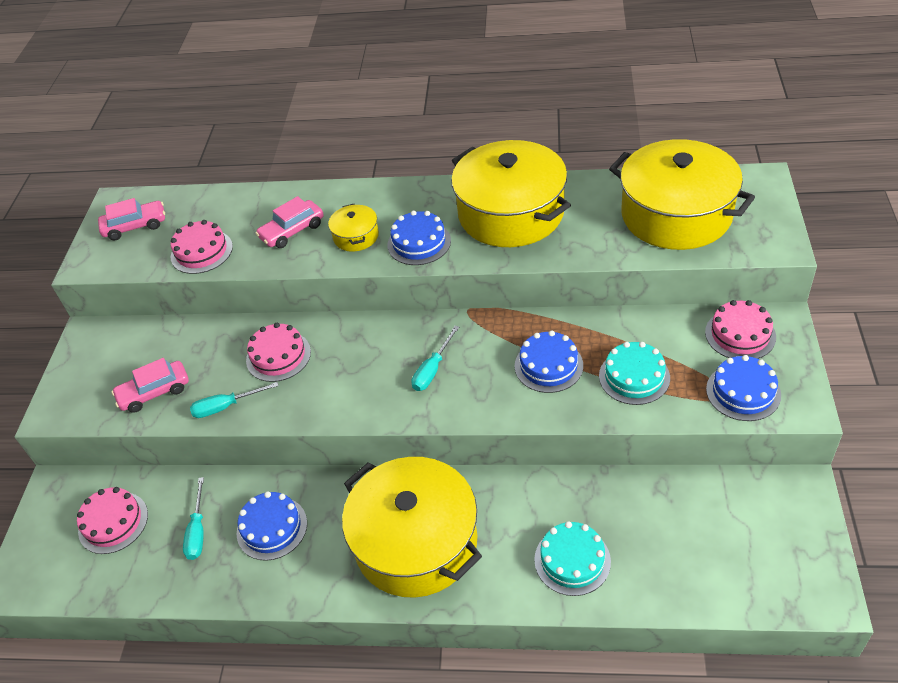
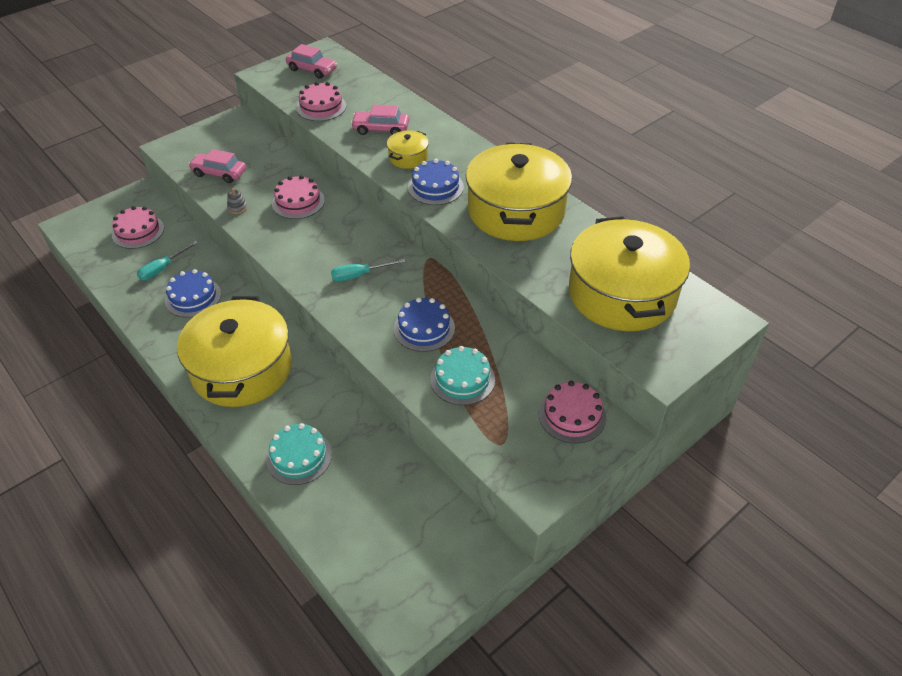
camera: 40 degrees right, 0 degrees up
(226, 406) = (237, 208): turquoise screwdriver -> grey stacking toy
(743, 392) = (514, 450): blue cake -> none

